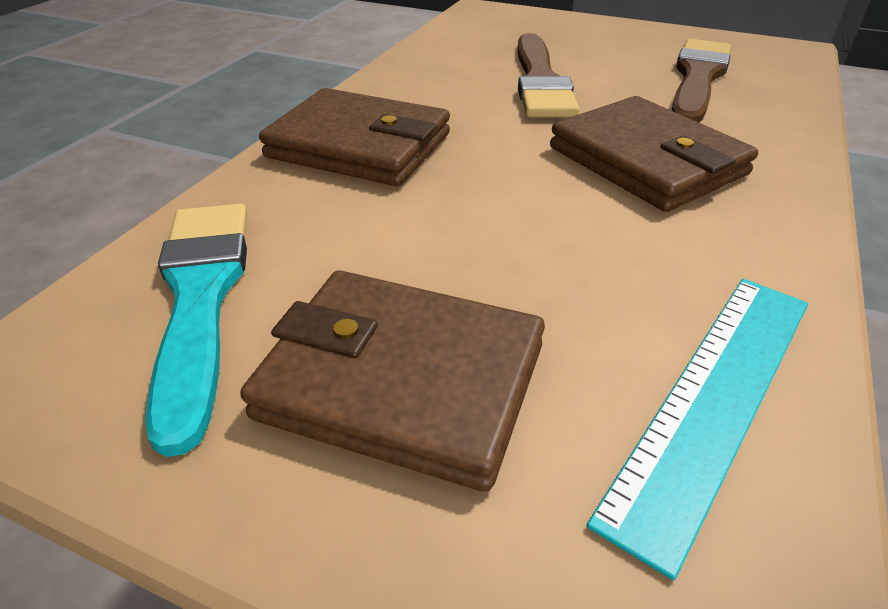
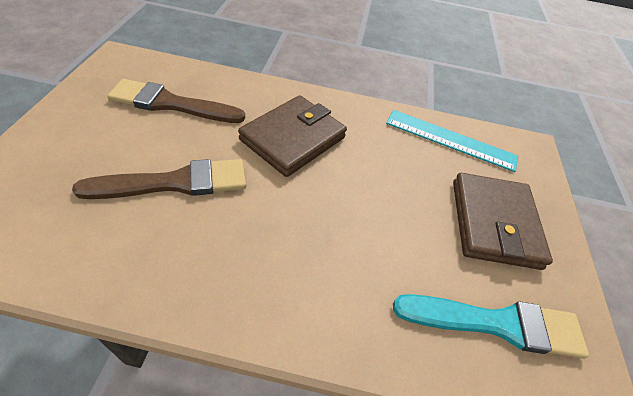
camera: 110 degrees left, 10 degrees up
(201, 298) = (497, 324): turquoise brush -> turquoise brush turned 150 degrees counterclockwise
(359, 146) = (306, 287): brown wallet -> none

